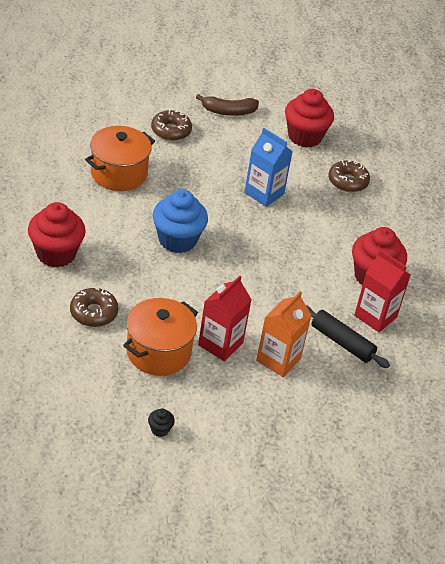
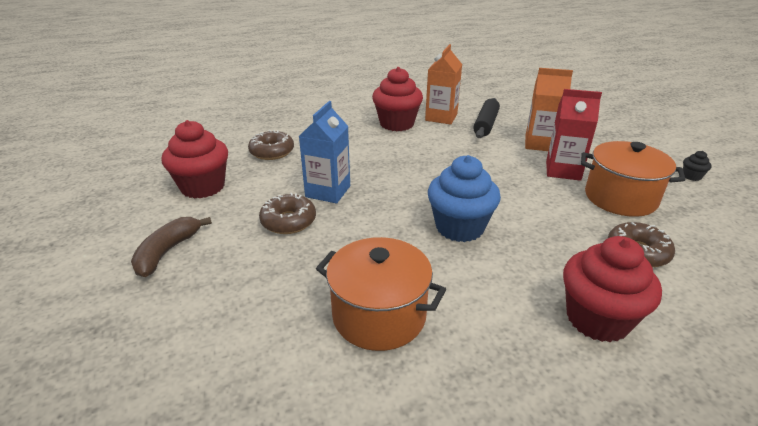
camera: 105 degrees left, 10 degrees down
(171, 131) = (240, 293): brown donut -> brown donut (288, 221)
(228, 111) = (167, 252): brown banana -> brown banana turned 135 degrees counterclockwise
(375, 316) = (441, 117): red carton -> orange carton

